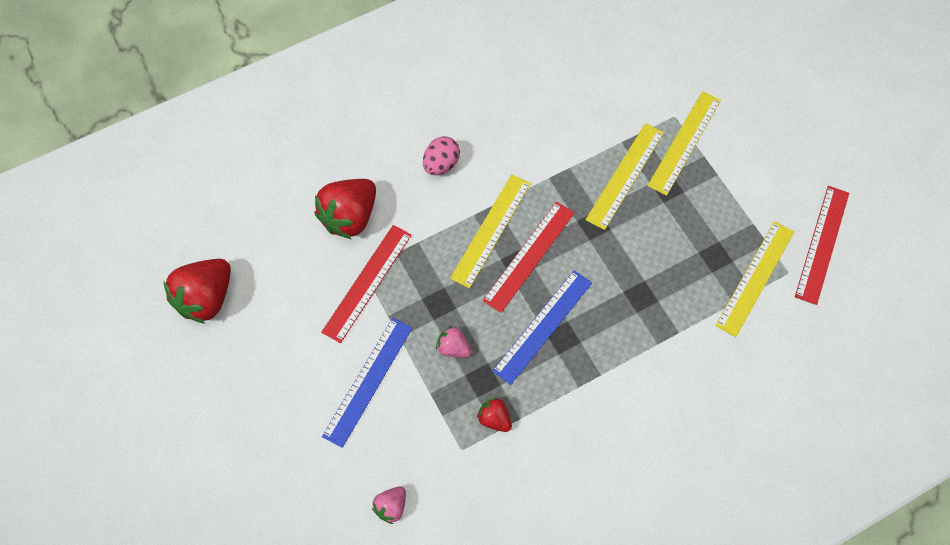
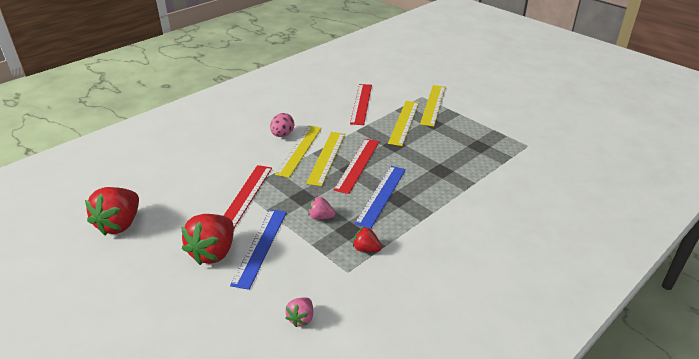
camera: 15 degrees left, 30 degrees down
(350, 217) = (225, 167): red strawberry -> red strawberry (213, 252)
(755, 278) = (509, 151): yellow ruler -> yellow ruler (299, 150)
(822, 244) = (540, 131): red ruler -> red ruler (361, 103)

